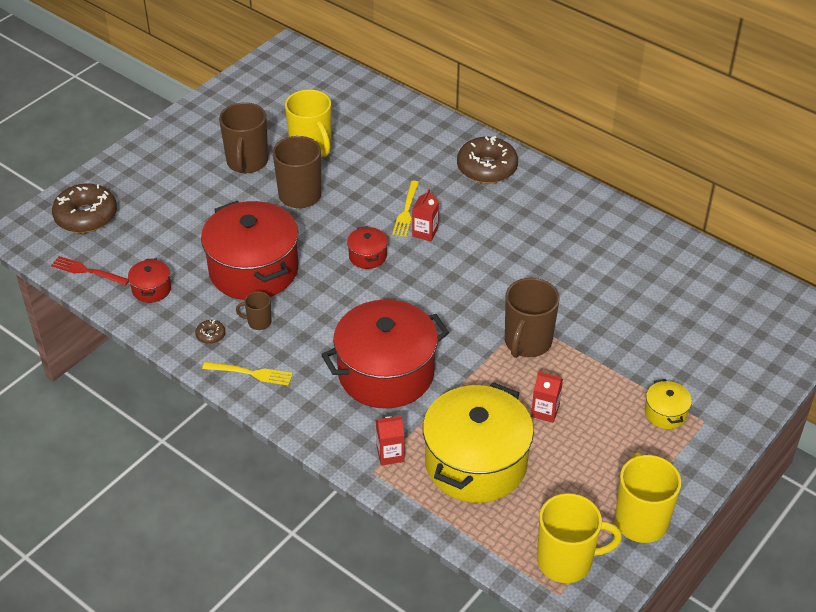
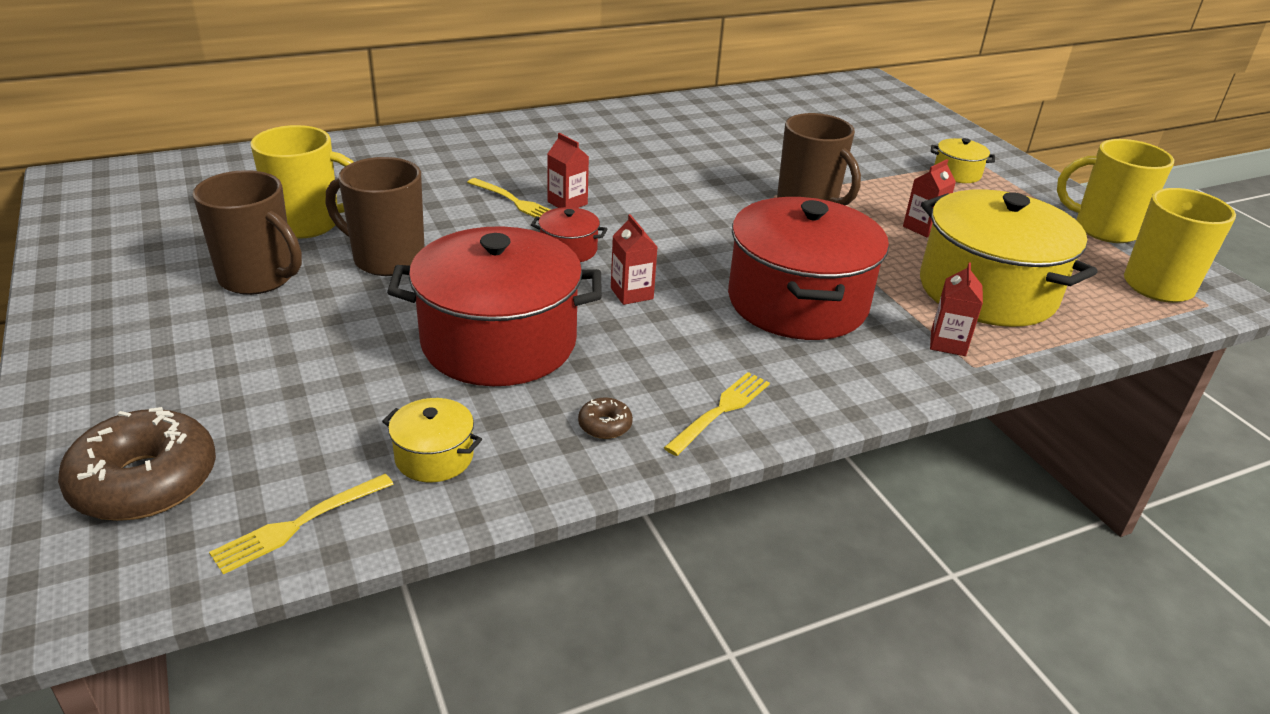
camera: 65 degrees left, 10 degrees down
(87, 271) = (298, 525): red fork -> yellow fork
(151, 289) = (434, 457): red pot -> yellow pot
(258, 322) = (616, 371): brown mug -> none
(339, 300) = (631, 293): none -> red carton
(487, 168) = (502, 139): brown donut -> none

